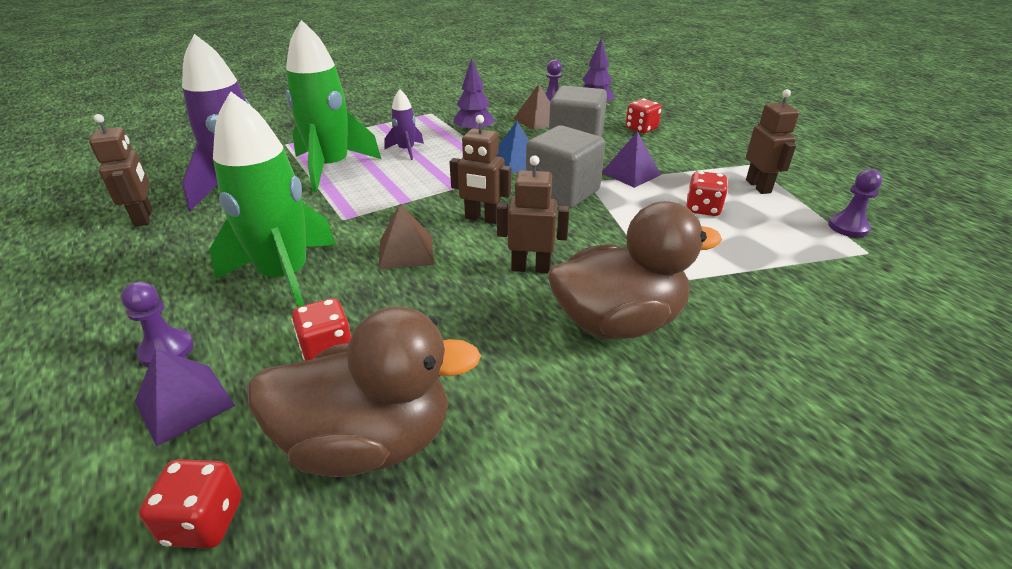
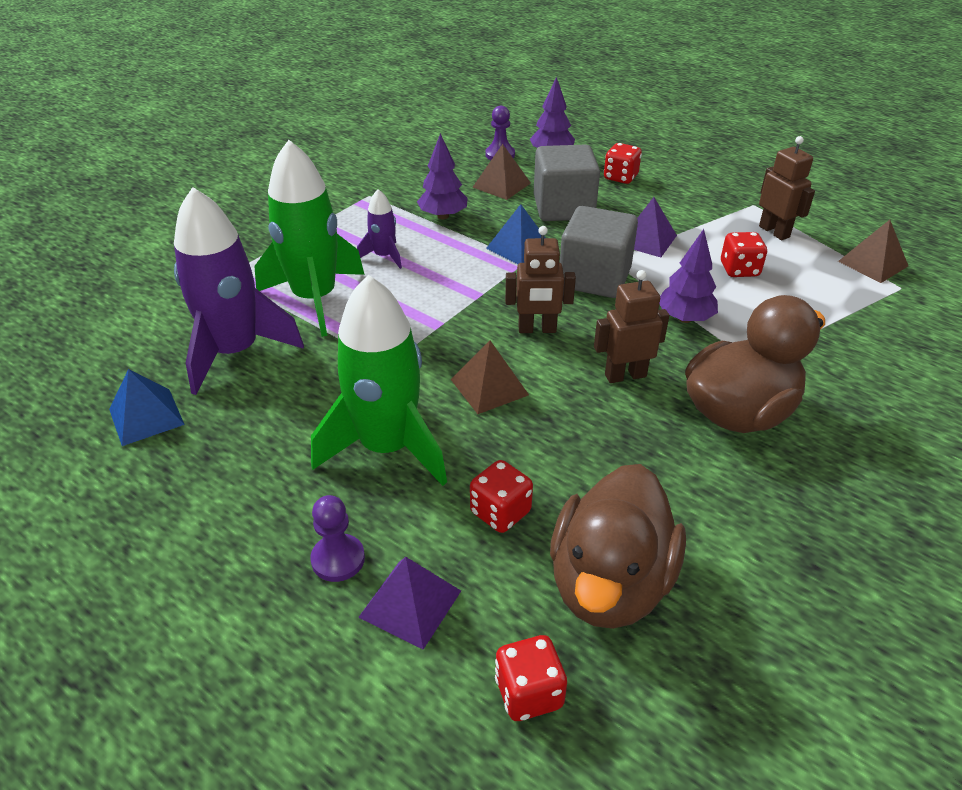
camera: 20 degrees left, 5 degrees up
(144, 217) = (146, 416): brown robot -> blue pyramid
(369, 441) = (610, 583): brown duck -> brown duck turned 135 degrees clockwise
(621, 236) = (684, 318): none -> purple tree
(848, 227) = (873, 263): purple pawn -> brown pyramid

